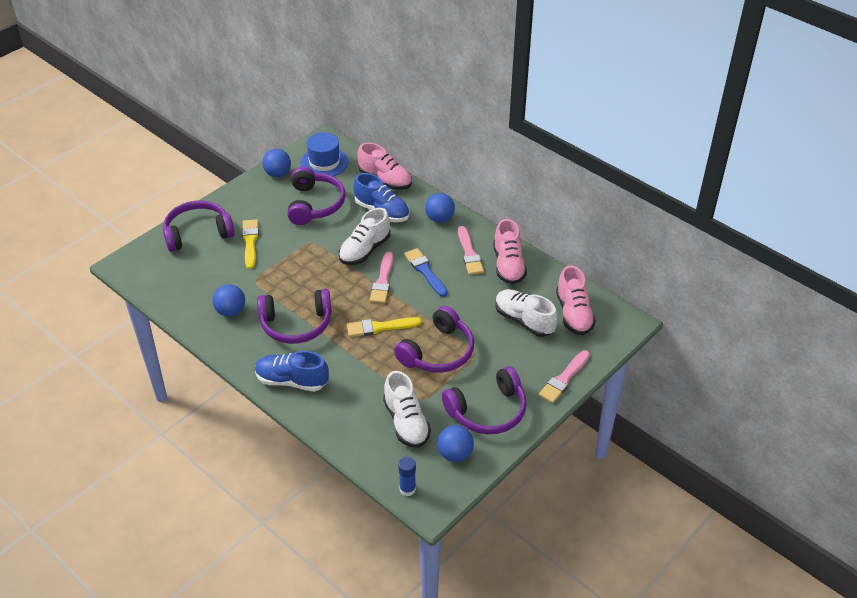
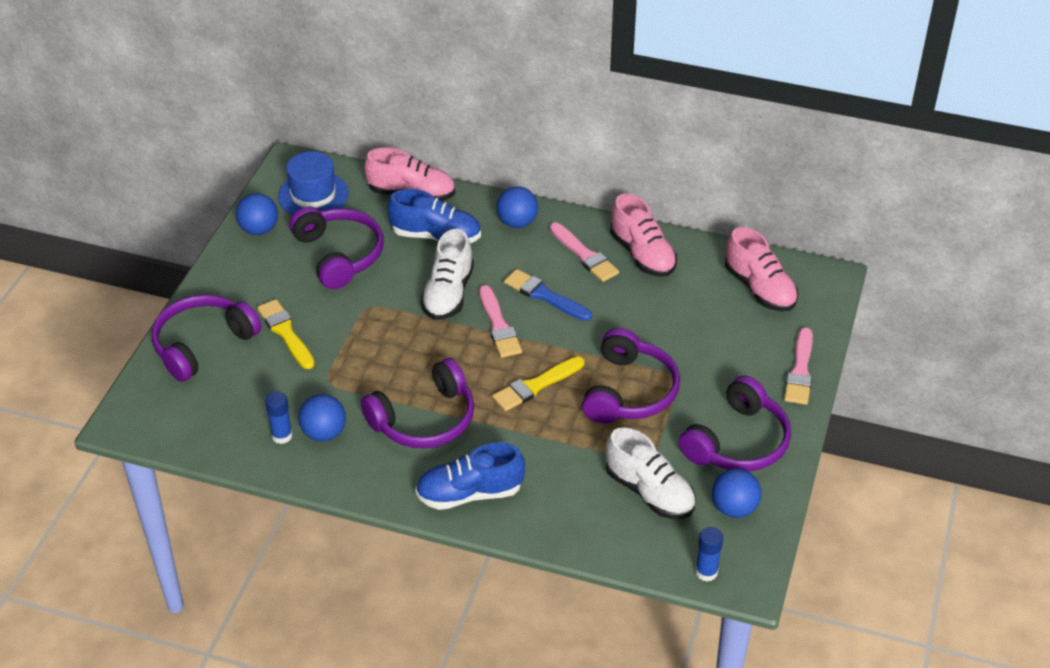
camera: 25 degrees left, 0 degrees up
(205, 304) = (282, 436): none -> blue glue stick
(524, 320) = (707, 316): white shoe -> none

